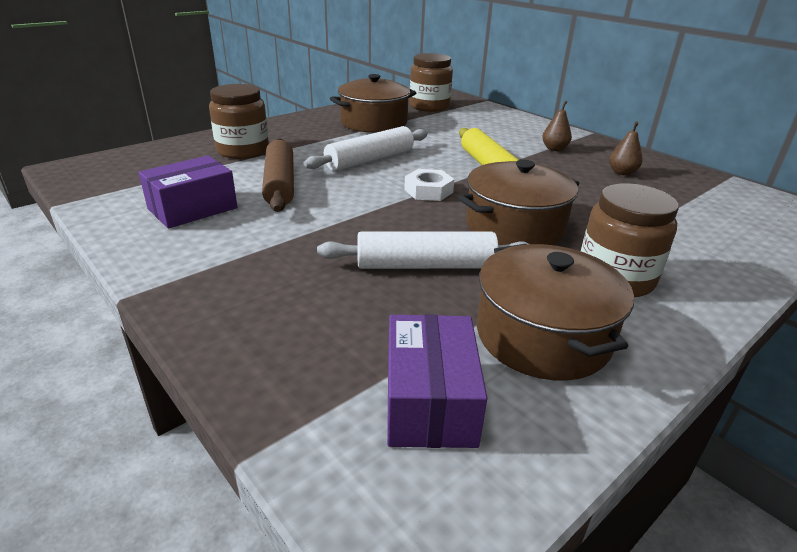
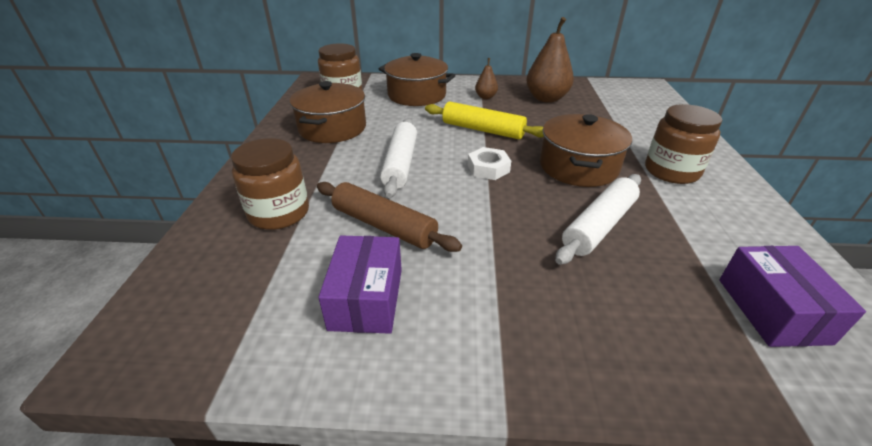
camera: 45 degrees left, 5 degrees up
(429, 401) = (772, 310): purple box -> purple box turned 45 degrees clockwise
(542, 336) = (719, 229): brown pot -> brown pot (416, 95)
(622, 172) = (546, 98): brown pear -> brown pear, size x1.97

